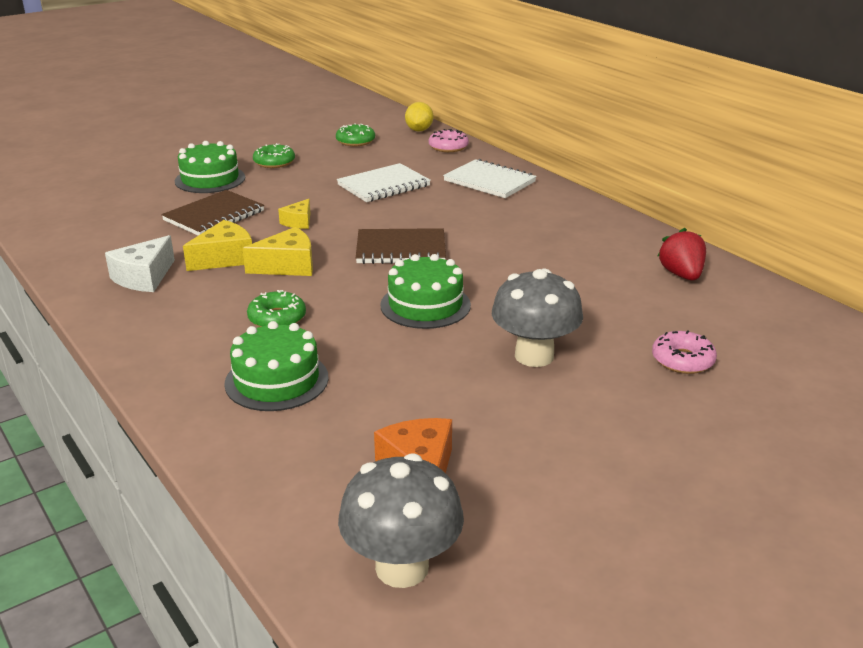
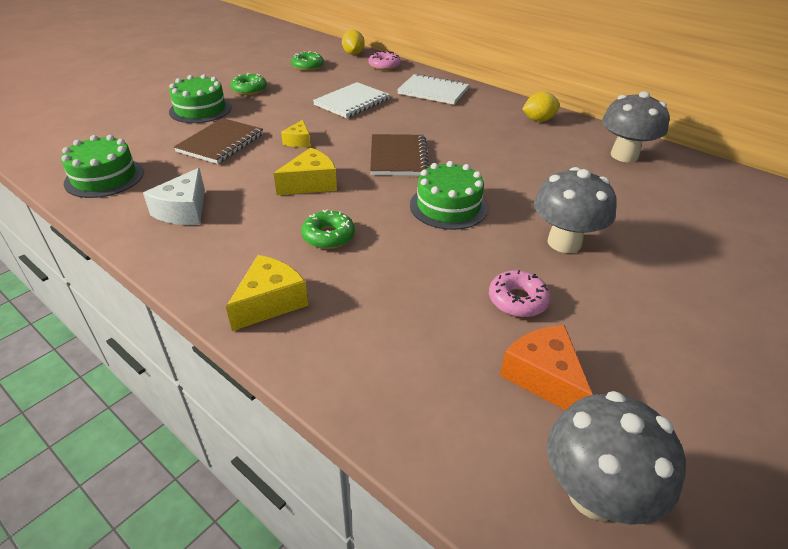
camera: 15 degrees left, 10 degrees up
(225, 258) = (251, 183): yellow cheese -> yellow cheese (270, 302)
(277, 380) = (362, 301): green cake -> green cake (104, 177)
(401, 249) = (398, 157): brown notebook -> brown notebook turned 75 degrees counterclockwise
(600, 225) = (538, 120): none -> yellow lemon
(681, 275) = (624, 155): red strawberry -> grey mushroom
(682, 360) = (676, 230): pink donut -> pink donut (517, 300)

